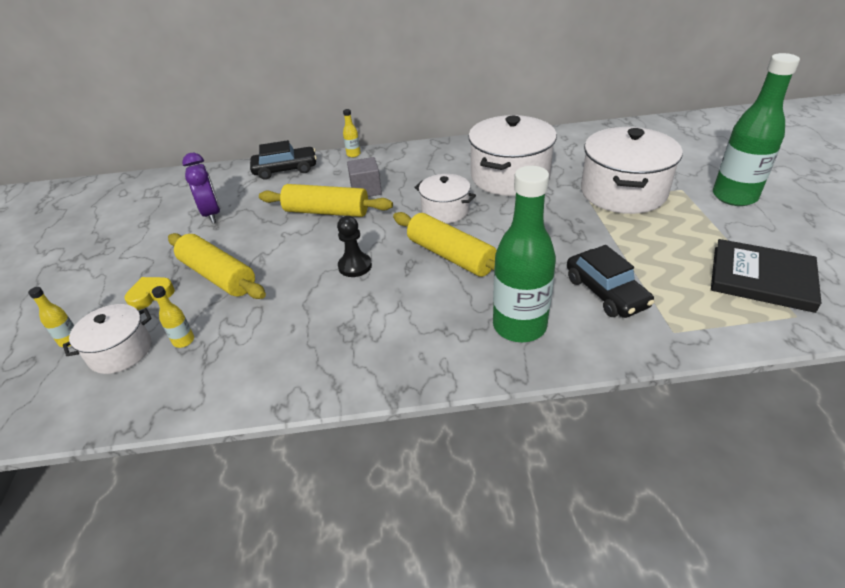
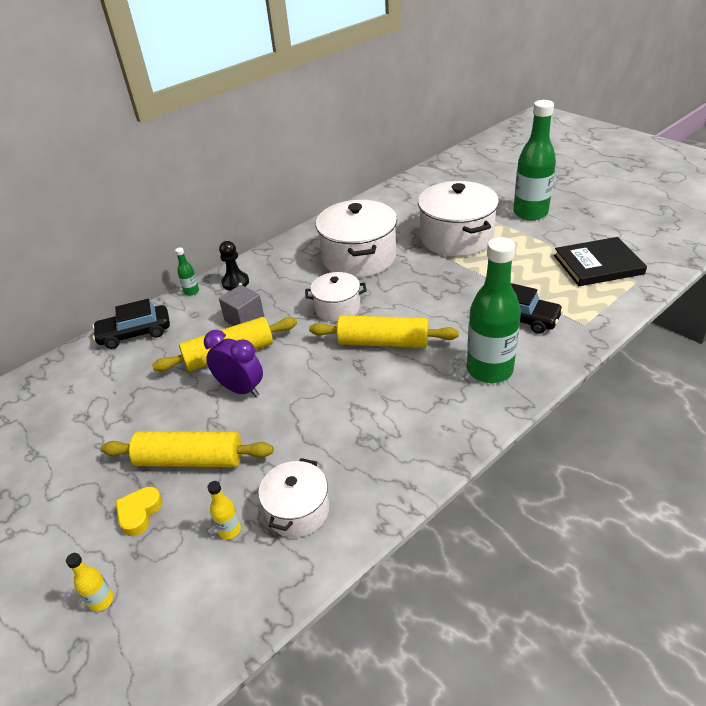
camera: 35 degrees left, 0 degrees up
(120, 351) = (175, 576): white pot -> white pot (298, 510)
(212, 214) = (106, 409): purple clock -> purple clock (240, 389)
(285, 169) = (135, 333): black car -> black car turned 150 degrees counterclockwise
(353, 154) = (191, 291): yellow bottle -> green bottle
(355, 266) = (313, 388): black pawn -> black pawn (235, 282)

